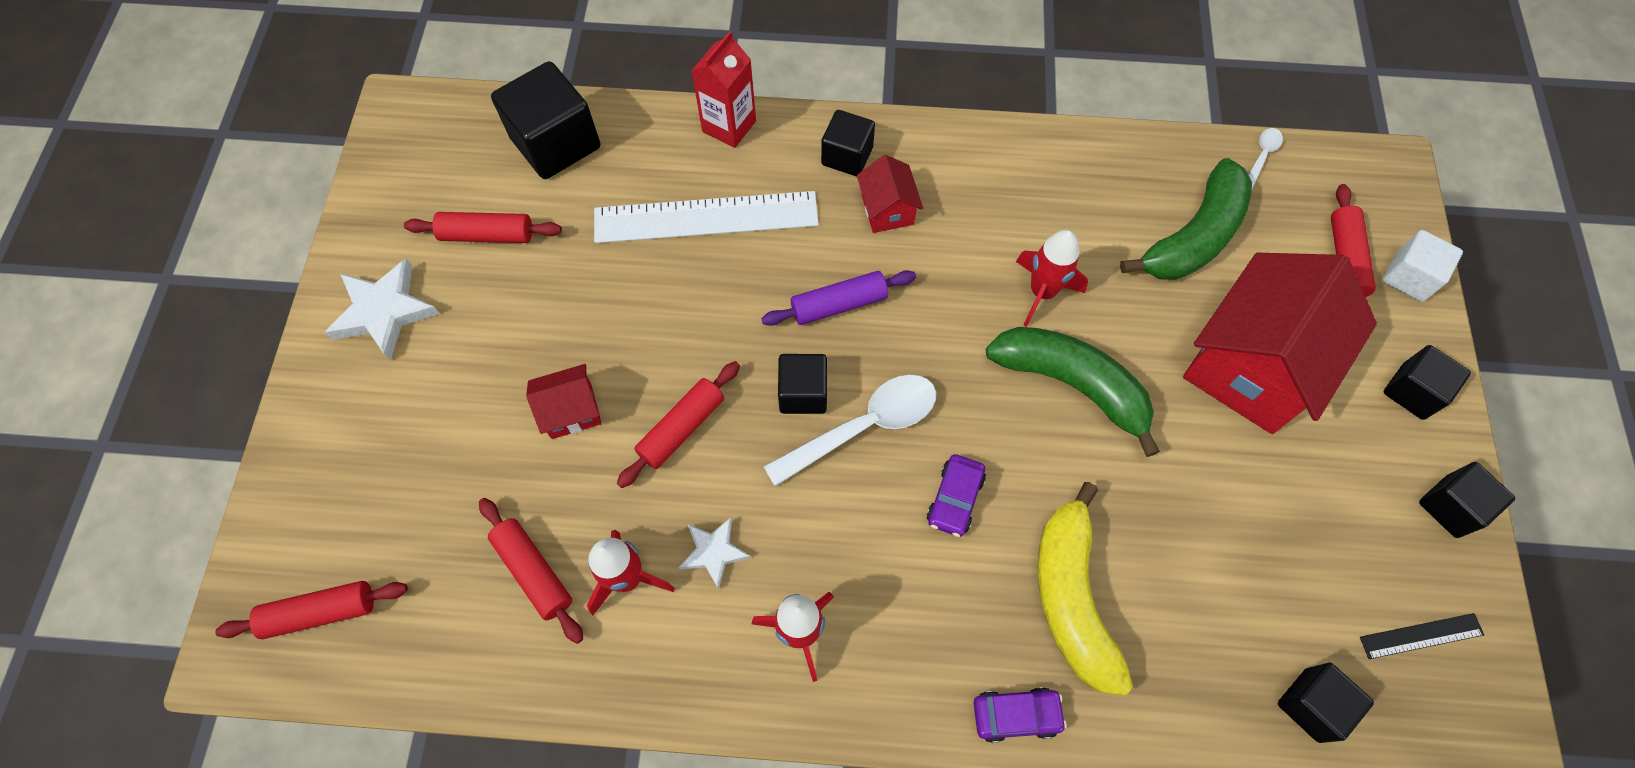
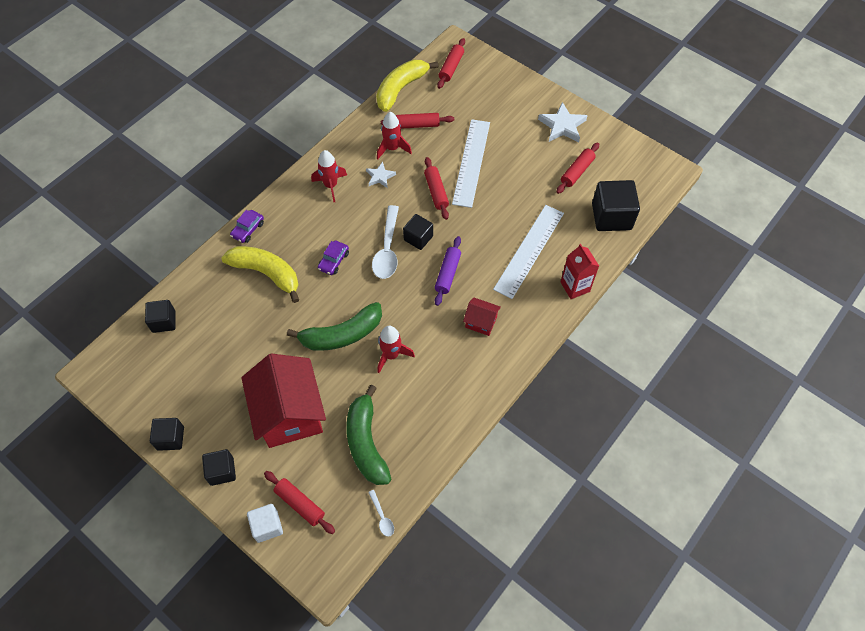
camera: 125 degrees right, 5 degrees down
(446, 678) = (401, 89): none -> yellow banana
(571, 411) = (471, 162): red house -> white ruler
(847, 156) = (522, 324): black cube -> none
(955, 499) = (333, 261): purple car -> purple car turned 120 degrees counterclockwise
(1421, 635) = (145, 380): black ruler -> none

